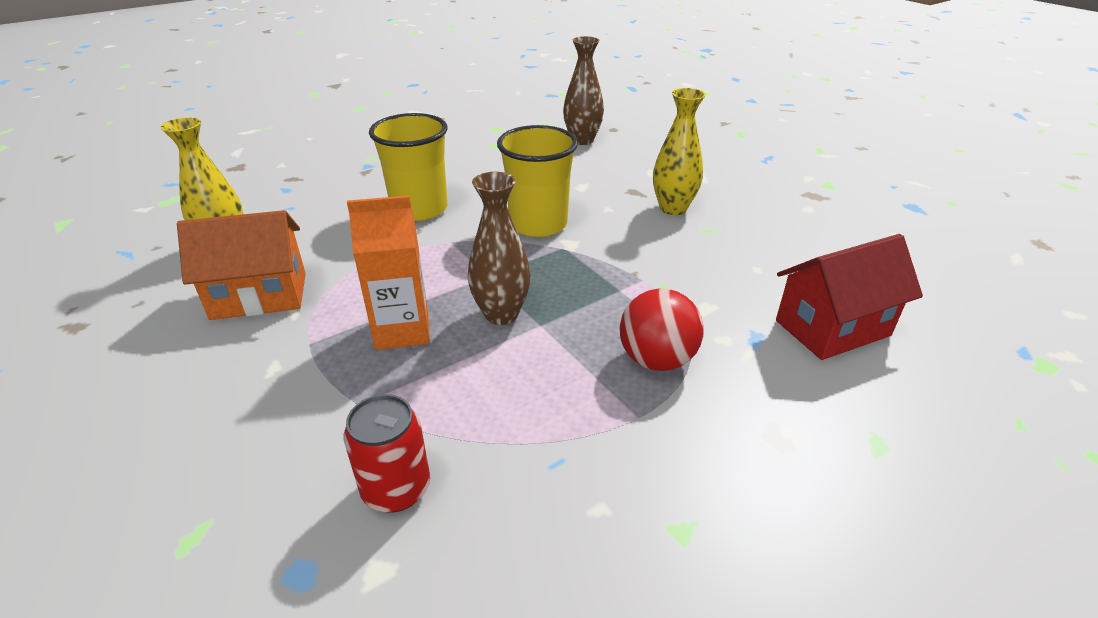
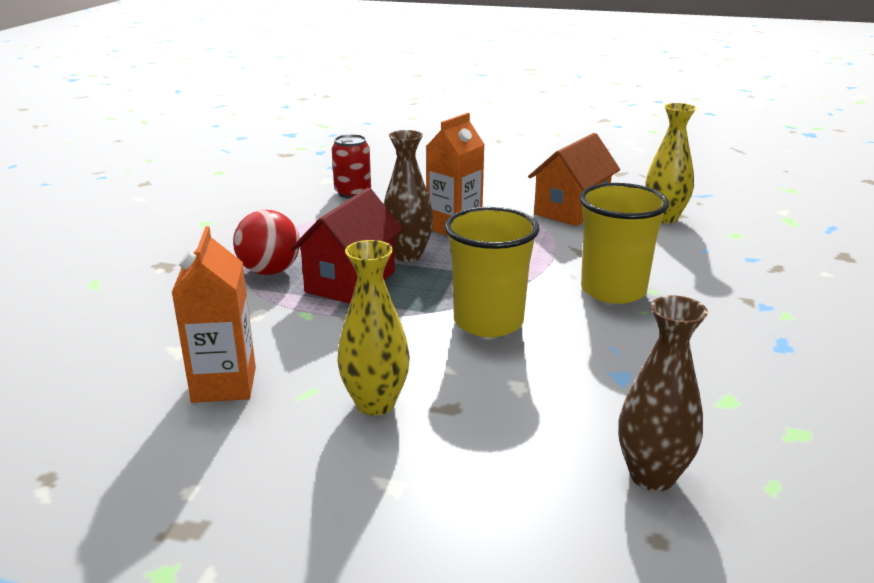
camera: 140 degrees right, 10 degrees down
(764, 256) = (224, 385): none -> orange carton
(832, 328) = (133, 340): red house -> red house (350, 282)

